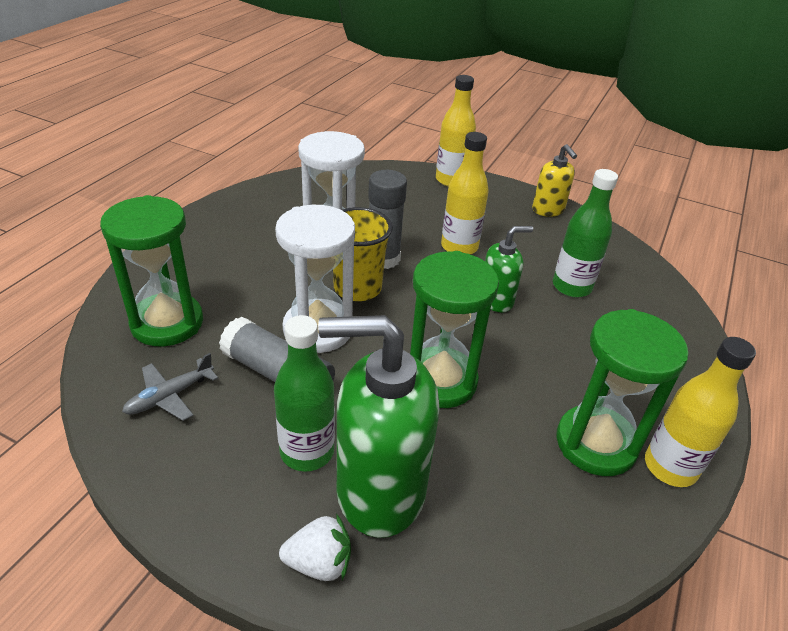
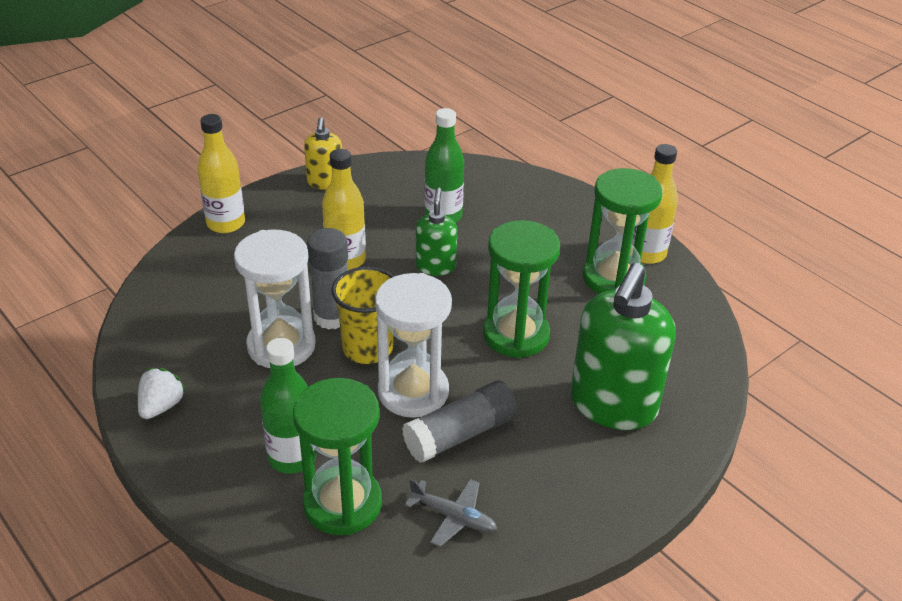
camera: 65 degrees left, 0 degrees up
(170, 396) = (453, 517): grey plane -> grey plane turned 45 degrees counterclockwise
(307, 451) = (558, 437): green bottle -> green bottle (292, 457)
(319, 563) = (663, 456): white strawberry -> white strawberry (161, 406)
(548, 210) = (325, 182): yellow soap dispenser -> yellow soap dispenser turned 90 degrees clockwise

